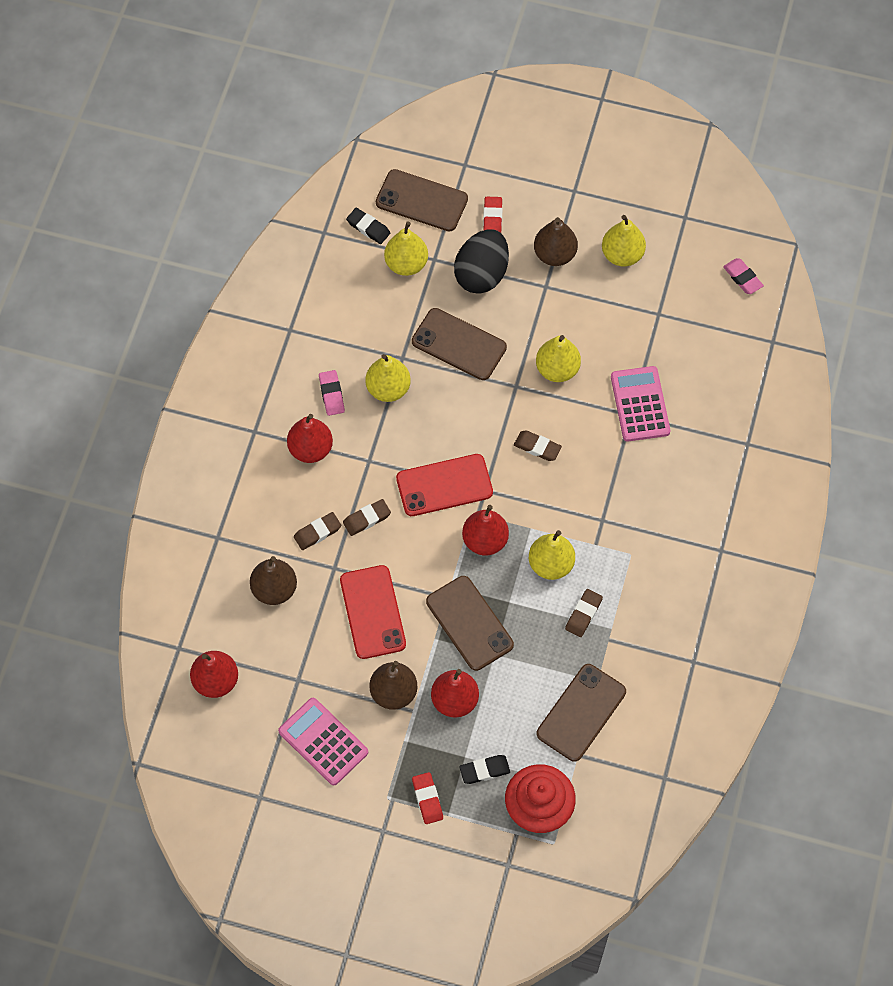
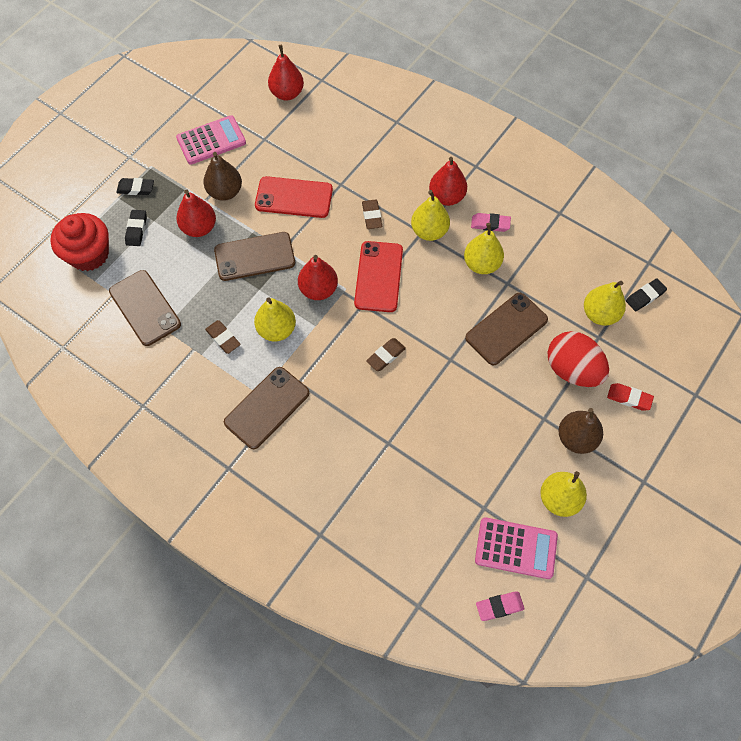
camera: 110 degrees right, 0 degrees up
(274, 589) = (340, 144): brown pear -> none
(317, 532) = (374, 182): brown eraser -> none
(421, 201) = (663, 346): brown phone -> brown phone (267, 407)
(427, 799) = (136, 188): red eraser -> black eraser
(481, 274) = (572, 370): black egg -> red egg
(557, 369) = (455, 398): yellow pear -> yellow pear (429, 231)
(640, 404) = (395, 454): pink calculator -> pink calculator (516, 548)

